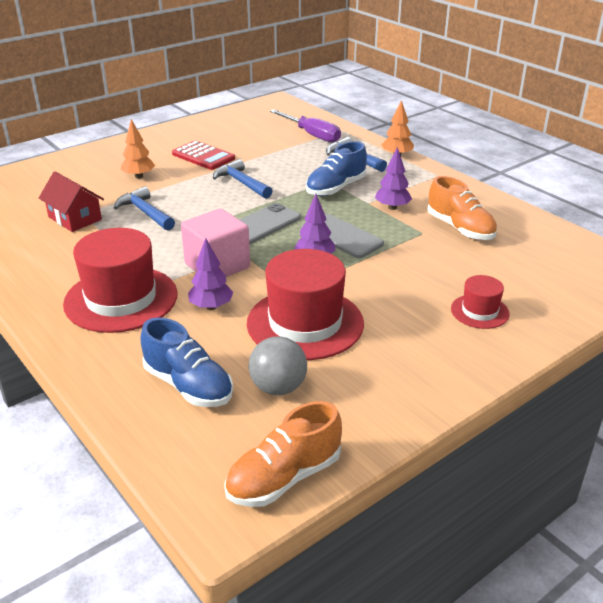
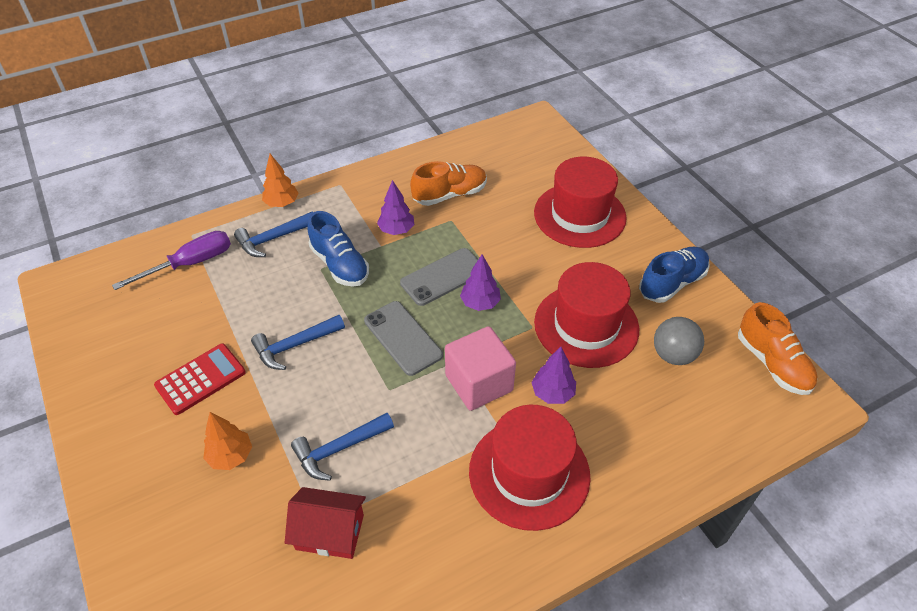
camera: 80 degrees left, 15 degrees up
(75, 218) = (330, 532): red house -> red house turned 45 degrees clockwise
(188, 385) = (671, 418): blue shoe -> blue shoe (672, 283)
(479, 311) = (579, 215): red hat -> red hat, size x1.99

